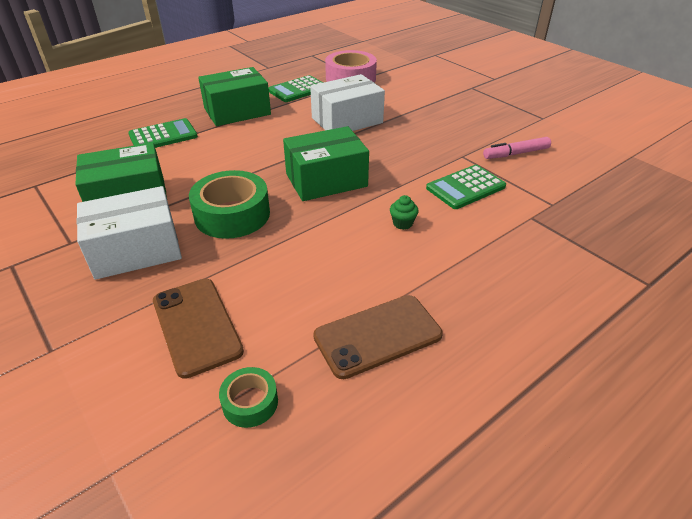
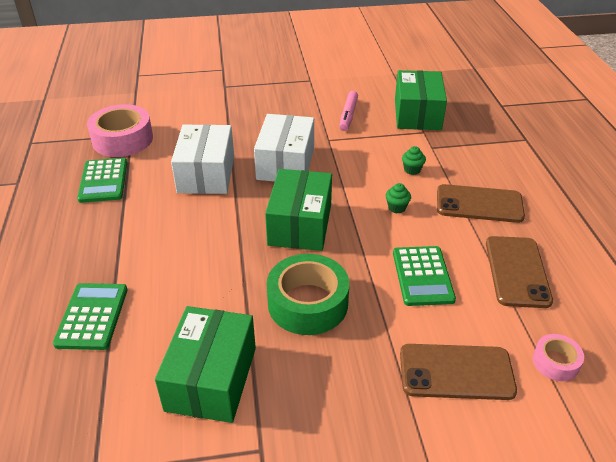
camera: 60 degrees left, 0 degrees up
(136, 250) = (316, 392): white box -> white box (286, 163)
(237, 111) = (101, 239): green box -> green box (417, 114)
(250, 402) = (555, 362): green tape -> pink tape
(465, 187) = (373, 158): green calculator -> green calculator (422, 276)
(468, 277) = (479, 204): none -> brown phone
(474, 215) = (412, 170): none -> green cupcake

